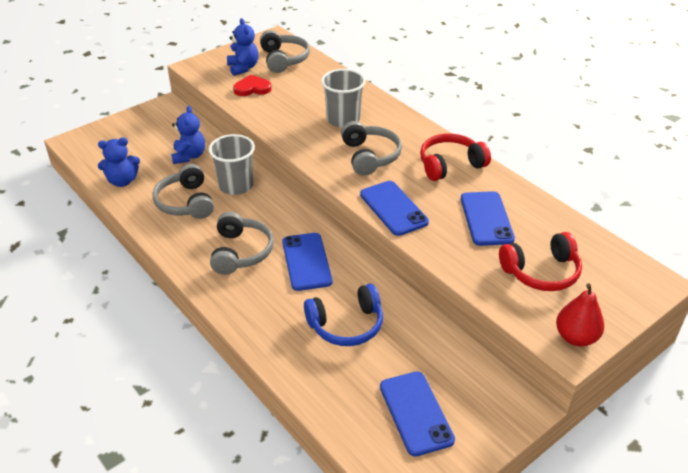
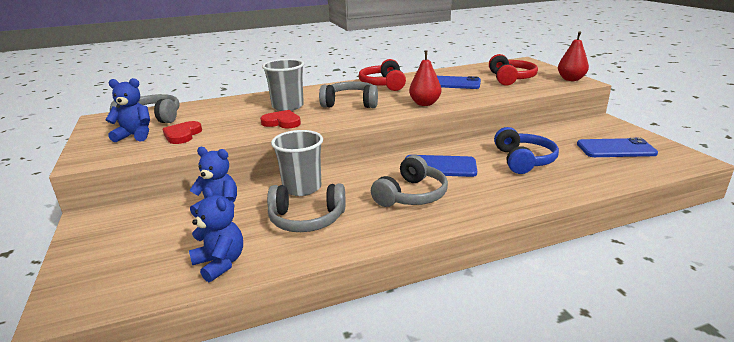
camera: 70 degrees left, 15 degrees down
(122, 181) = (220, 263): blue teddy bear -> blue teddy bear turned 45 degrees counterclockwise
(241, 252) = (411, 195): grey headphones -> grey headphones turned 105 degrees clockwise
(299, 129) = (282, 122): none -> red heart
(393, 208) = (424, 104): blue phone -> red pear

